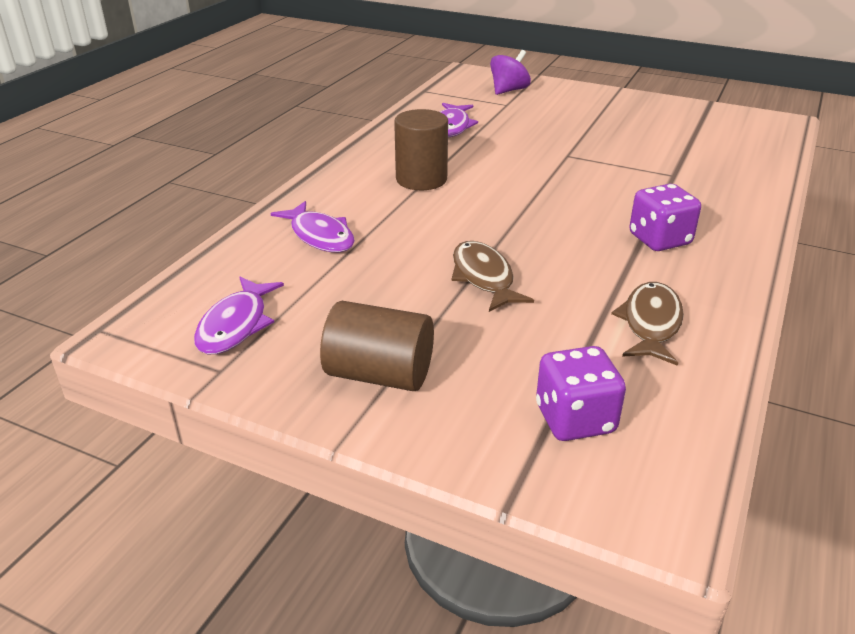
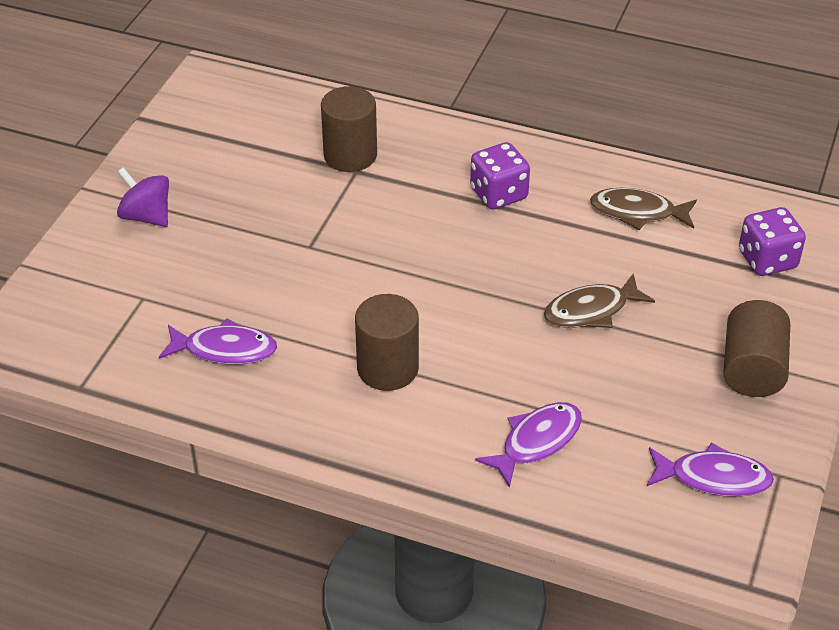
camera: 95 degrees left, 10 degrees up
(508, 90) = (89, 295): purple spinning top -> purple spinning top (146, 216)
(695, 172) = (350, 155): none -> brown cylinder

